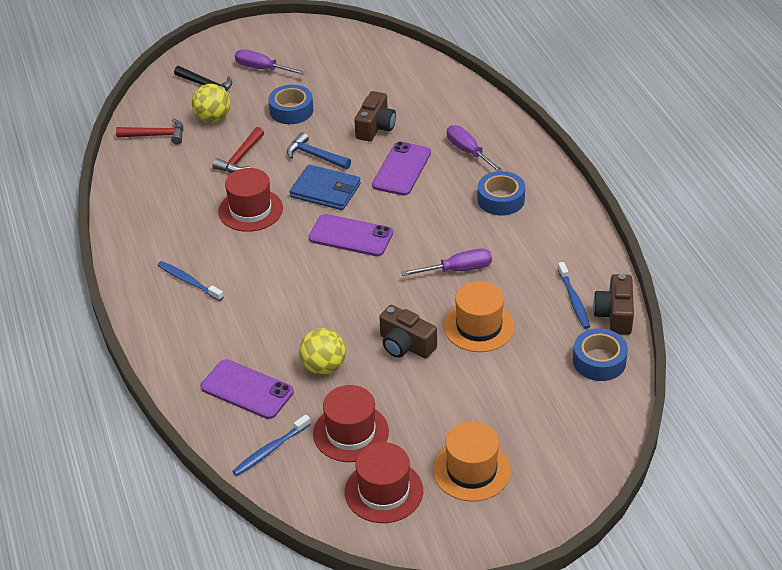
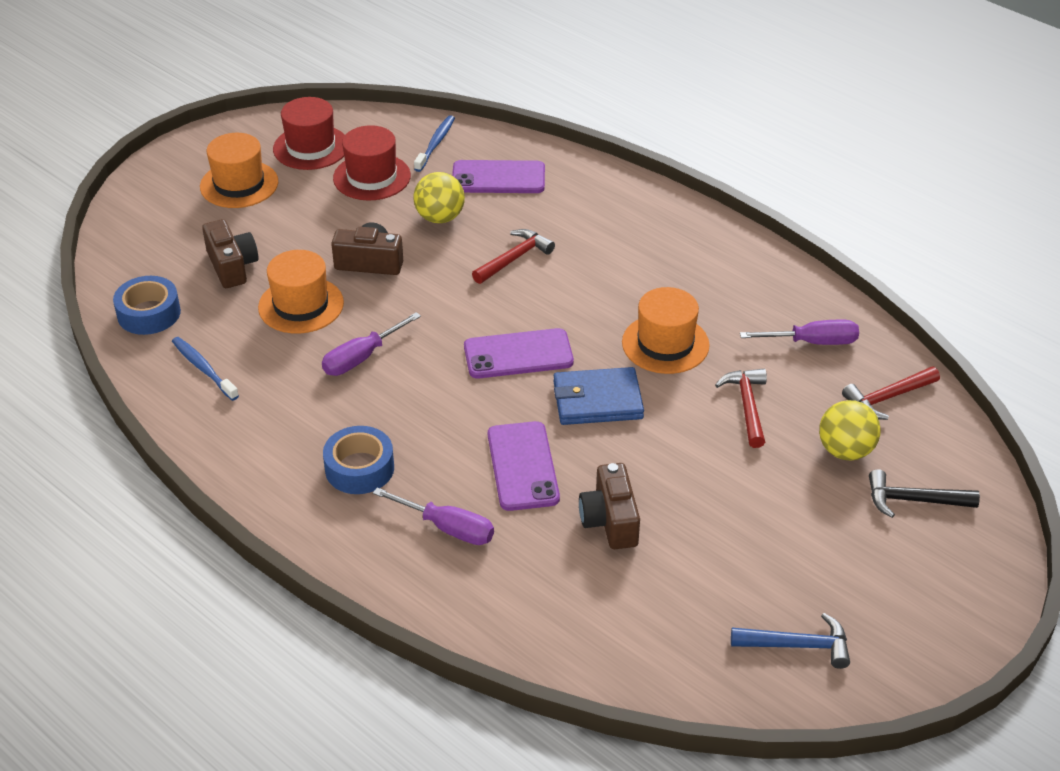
camera: 150 degrees right, 0 degrees up
(188, 281) = (653, 247): blue toothbrush -> none
(250, 210) = (665, 344): red hat -> orange hat
(263, 69) = (867, 564): purple screwdriver -> purple screwdriver (812, 342)
(291, 111) = (752, 504): blue tape -> none
(296, 308) = (514, 258): none -> red hammer
(315, 156) = (654, 444): blue hammer -> blue hammer (797, 645)
(615, 315) = (147, 368): brown camera -> brown camera (232, 266)

